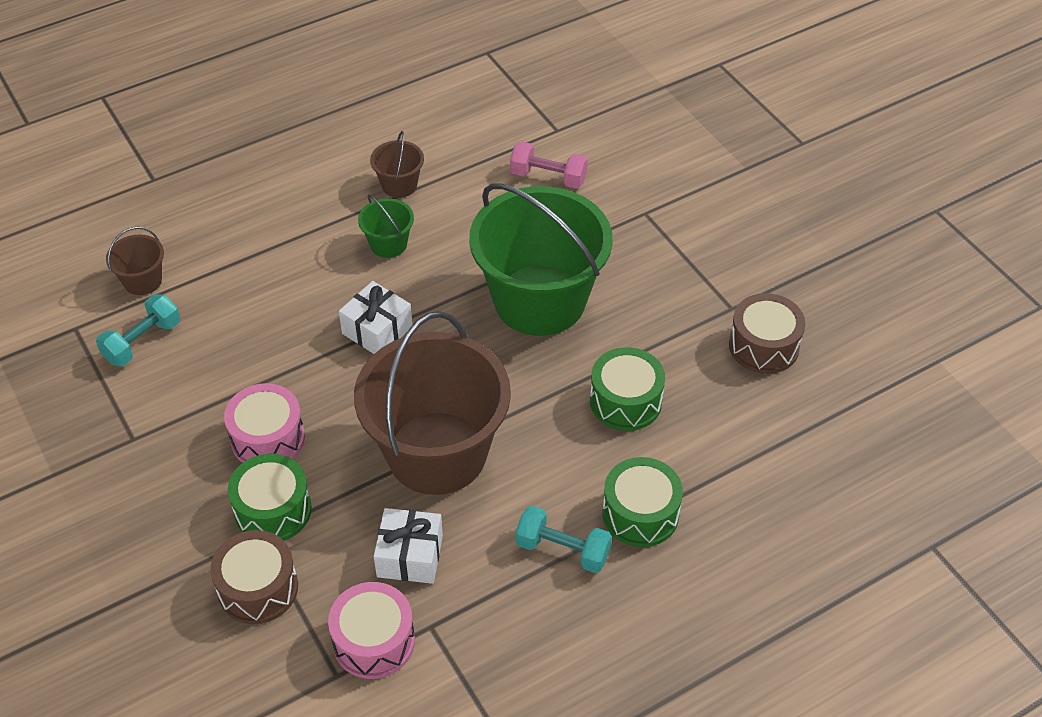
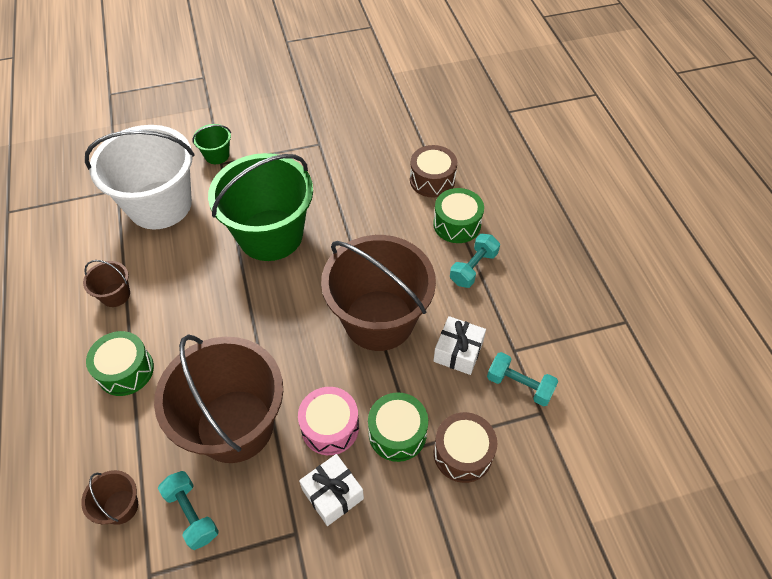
camera: 75 degrees left, 5 degrees up
(252, 347) = (235, 425): none -> brown bucket
(374, 641) = (519, 385): pink drum -> turquoise dumbbell
(377, 330) = (255, 336): white gift -> white gift (333, 494)
(388, 244) = (173, 313): green bucket -> green bucket (217, 155)
(548, 177) = (160, 205): pink dumbbell -> white bucket
(625, 401) = (371, 210): green drum -> green drum (125, 370)
(763, 346) = (354, 137): brown drum -> brown drum (432, 180)

